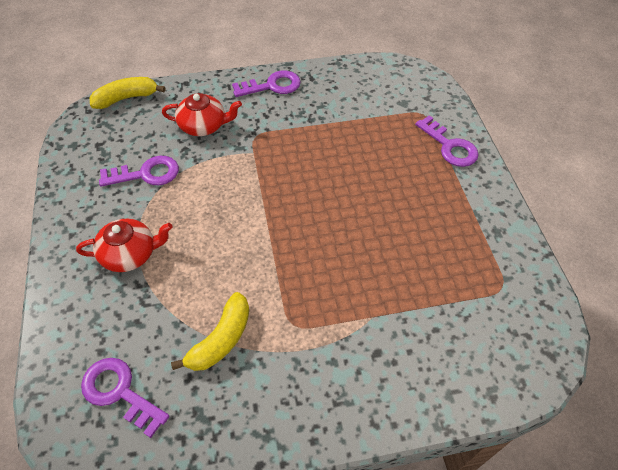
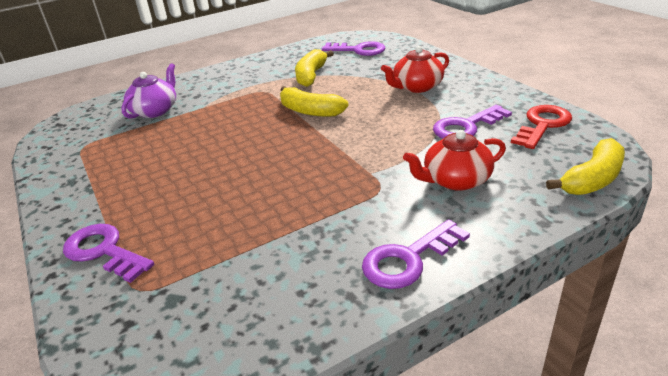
camera: 165 degrees right, 20 degrees down
(92, 153) = (542, 125): none -> red key
(258, 254) = (310, 111): none -> yellow banana
(430, 335) = (155, 110): none -> purple teapot

